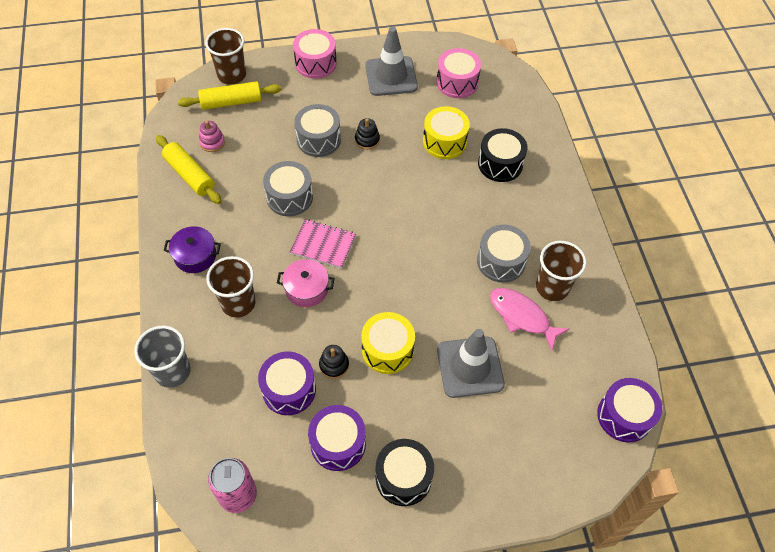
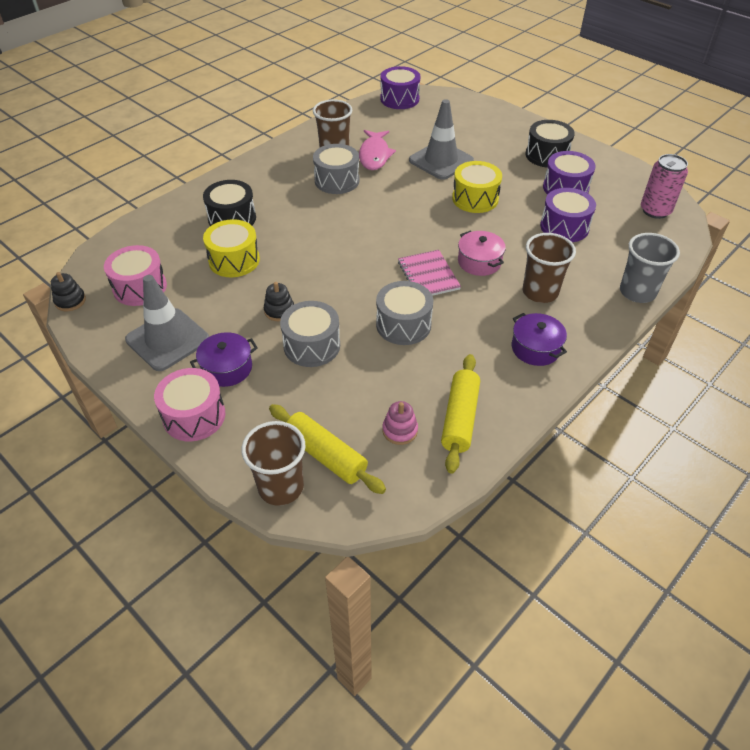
camera: 125 degrees left, 10 degrees down
(334, 365) = (519, 216): black stacking toy -> black stacking toy (70, 301)
(339, 92) = (227, 368): none -> purple pot

